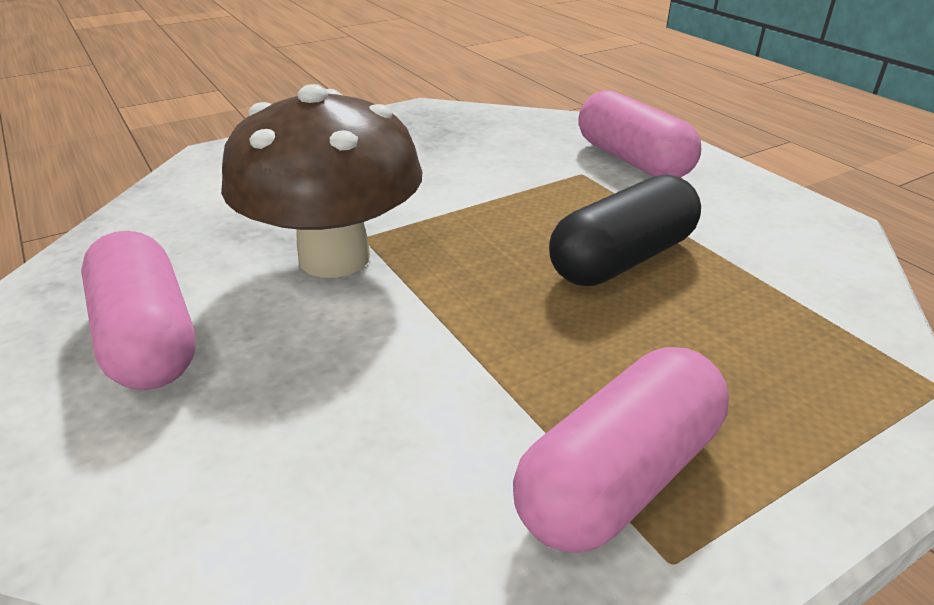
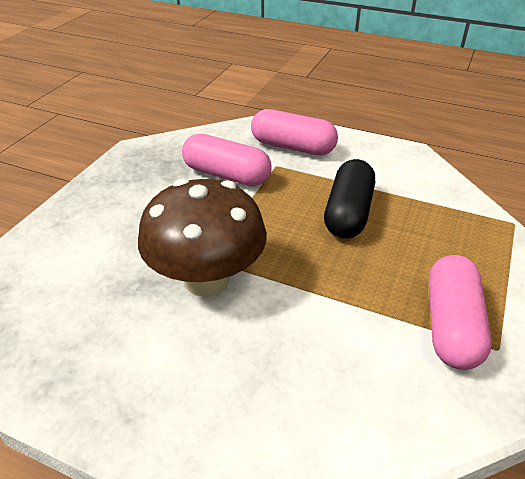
camera: 35 degrees left, 5 degrees up
(148, 338) = (162, 383): pink capsule -> pink capsule (226, 175)

